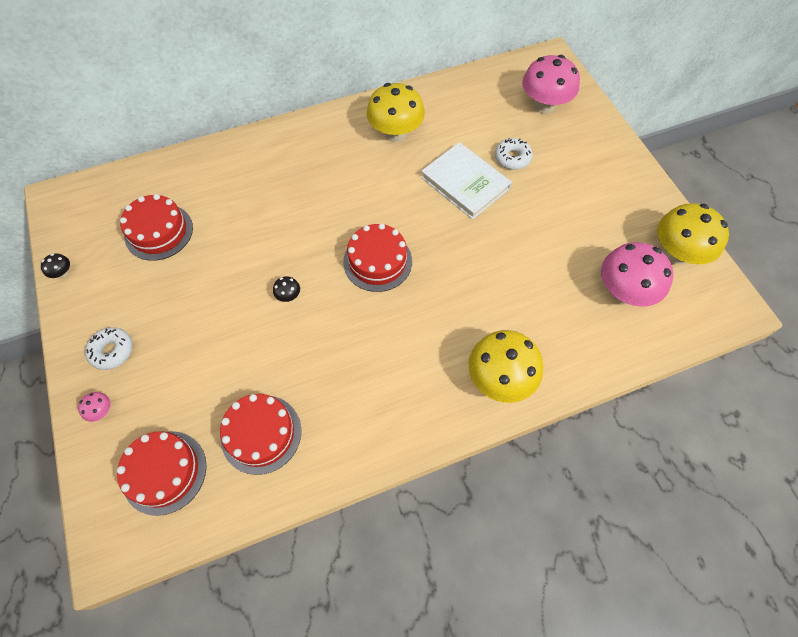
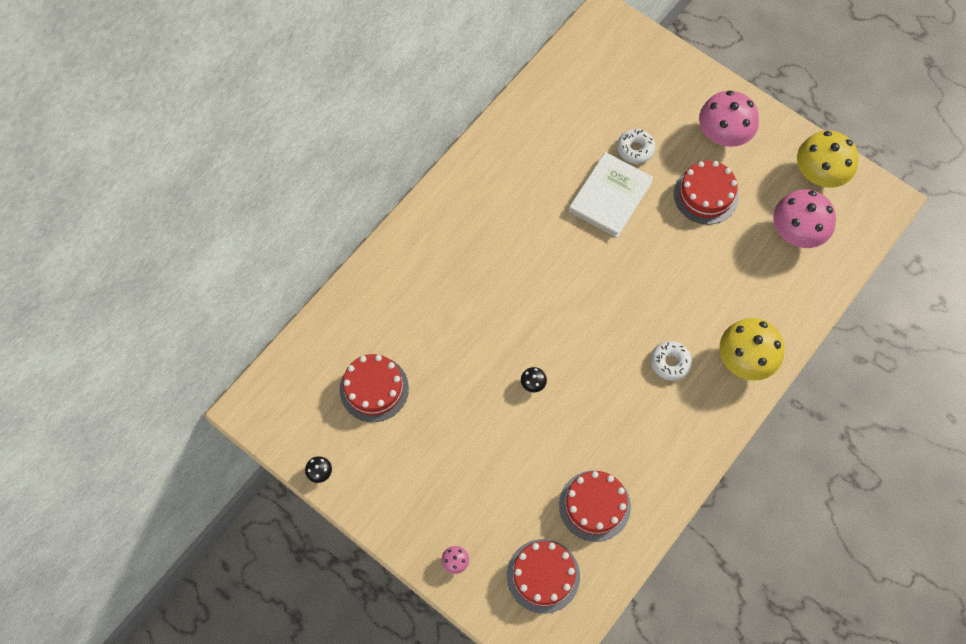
camera: 30 degrees left, 5 degrees up
(112, 351) = (422, 512): white donut -> white donut (670, 362)
(377, 261) = (585, 312): red cake -> red cake (706, 195)
(395, 133) = (515, 176): yellow mushroom -> none
(465, 183) = (610, 196): white book -> white book turned 75 degrees counterclockwise
(544, 105) = (630, 77): pink mushroom -> pink mushroom (723, 135)

